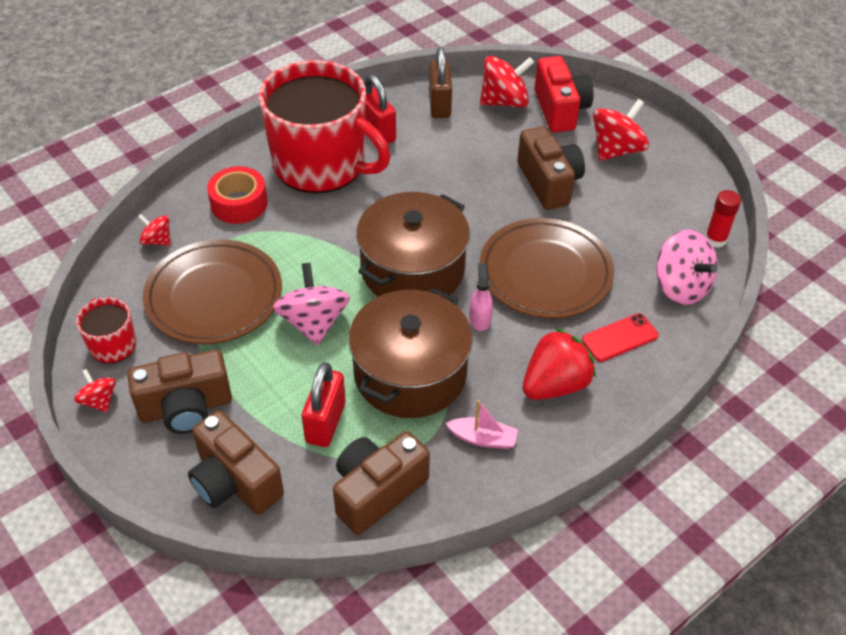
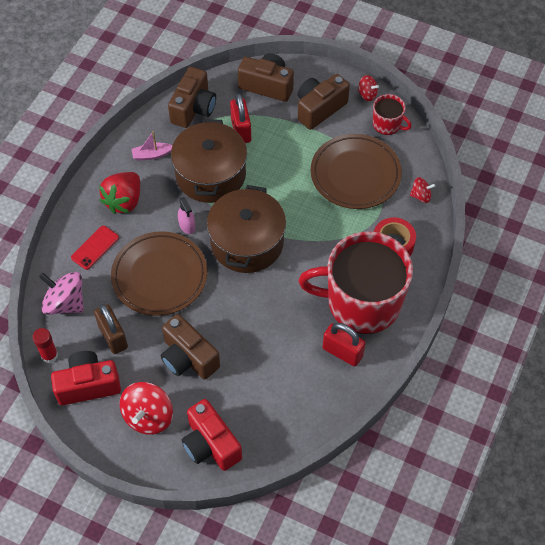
camera: 155 degrees right, 10 degrees up
(313, 322) = (285, 182): pink spinning top -> none
(439, 105) = (311, 405): brown padlock -> brown padlock (113, 337)
(504, 101) = (260, 433): red spinning top -> none
(676, 197) = (88, 385): none -> red camera

